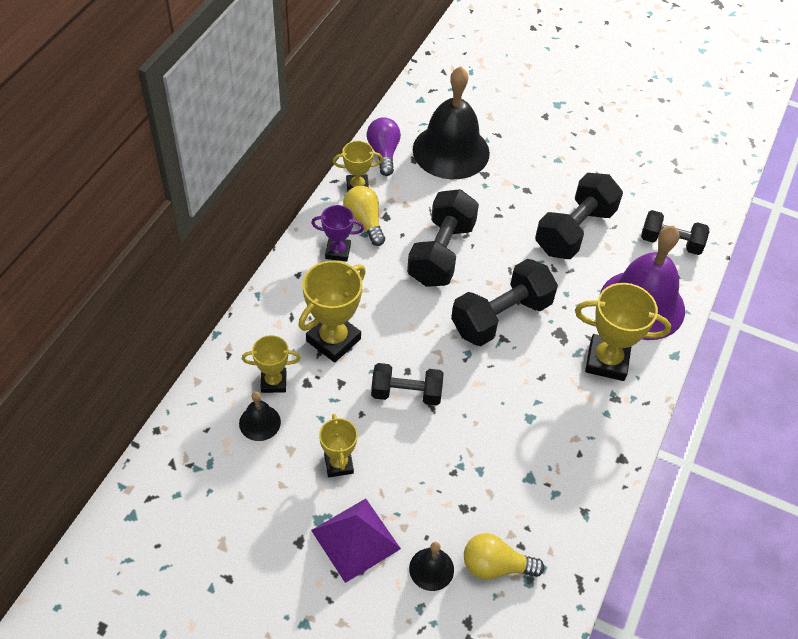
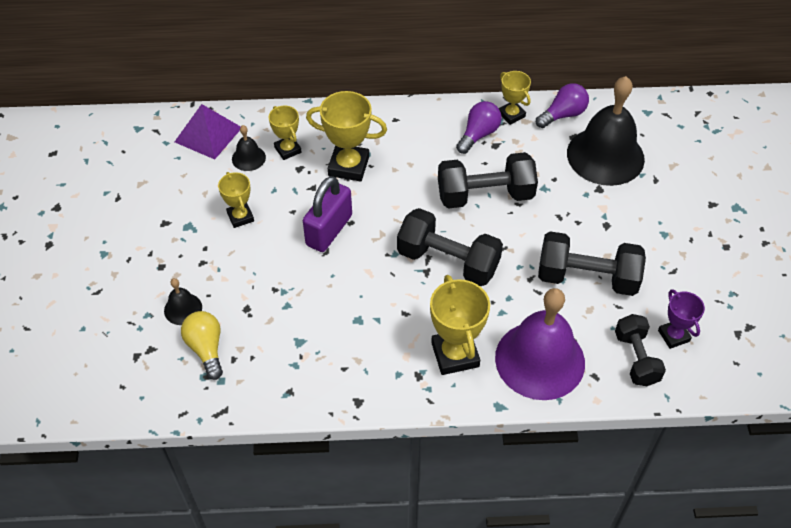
camera: 65 degrees right, 0 degrees up
(338, 252) = (435, 132): purple trophy -> purple trophy (673, 336)
(338, 464) = (240, 217): yellow trophy -> yellow trophy turned 75 degrees counterclockwise
(355, 539) = (183, 253): purple pyramid -> purple pyramid (208, 134)
(364, 222) = (478, 134): yellow light bulb -> purple light bulb
(406, 393) = (329, 230): black dumbbell -> purple padlock

